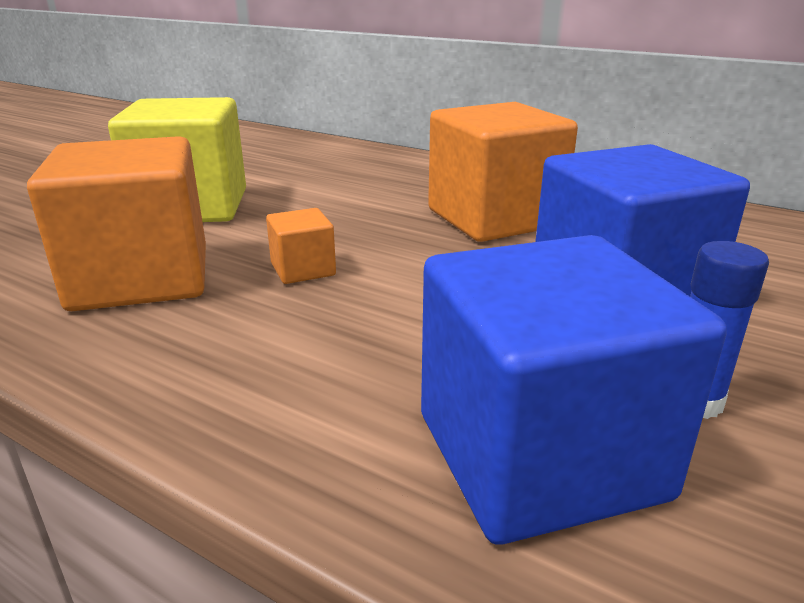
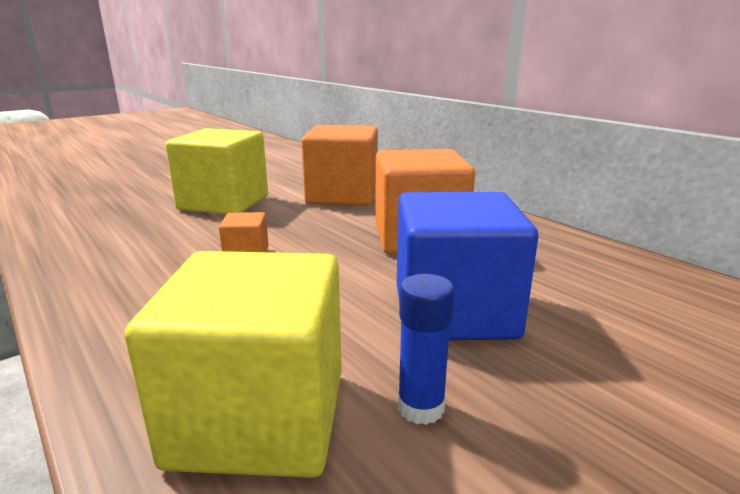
camera: 20 degrees right, 5 degrees down
(141, 278) = (147, 245): orange cube -> orange cube (342, 195)
(539, 455) = (259, 417): blue cube -> yellow cube

